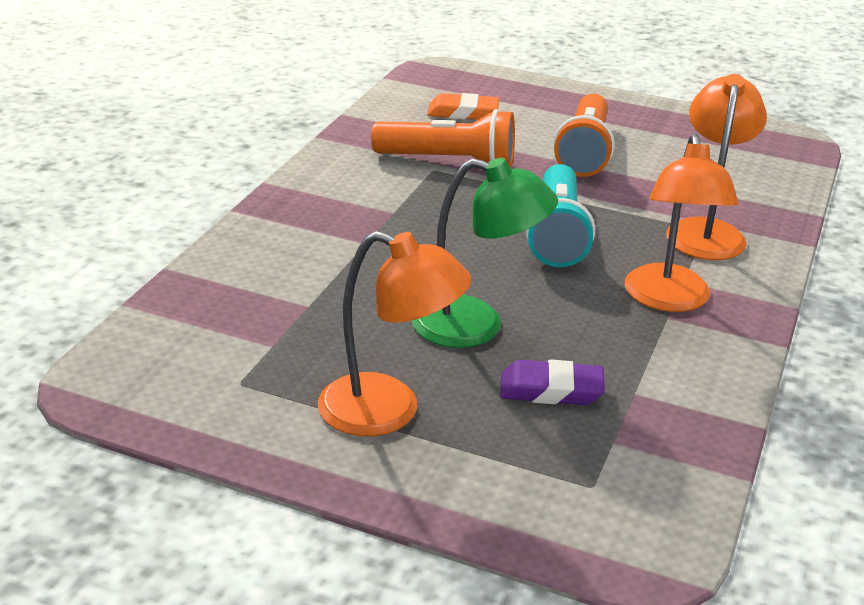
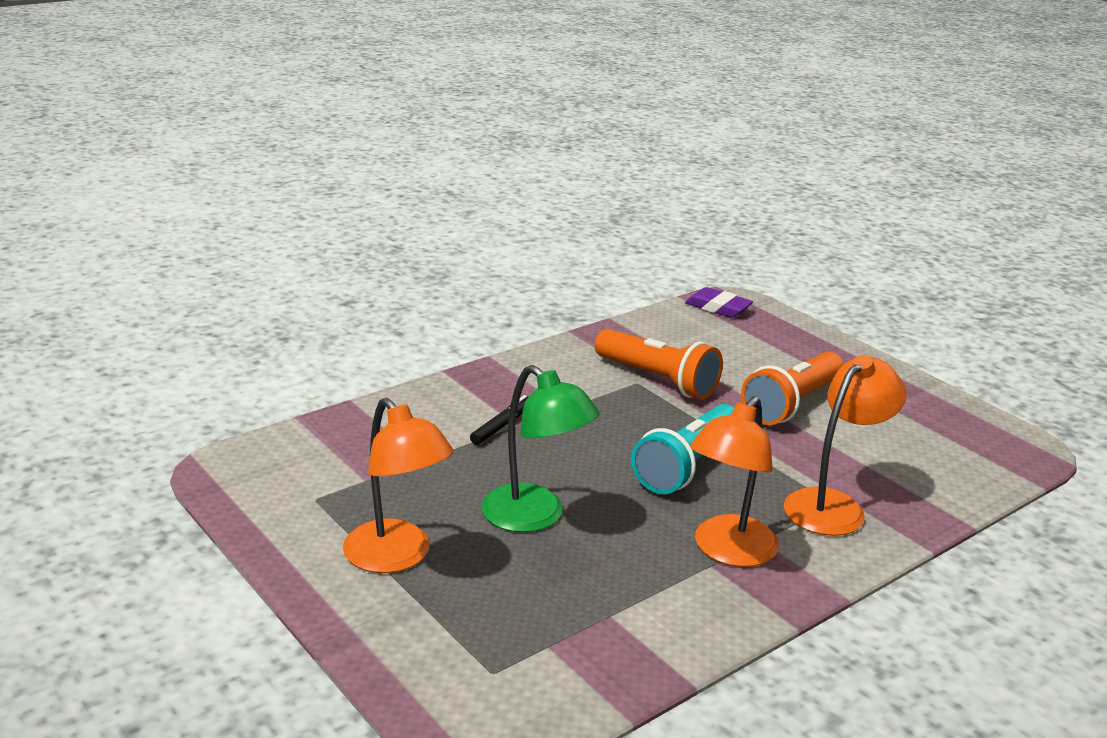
camera: 30 degrees right, 5 degrees down
(351, 248) = (501, 426): none -> black marker
(463, 112) = (715, 342): orange eraser -> none
(551, 390) = (541, 587): purple eraser -> purple eraser (718, 307)

